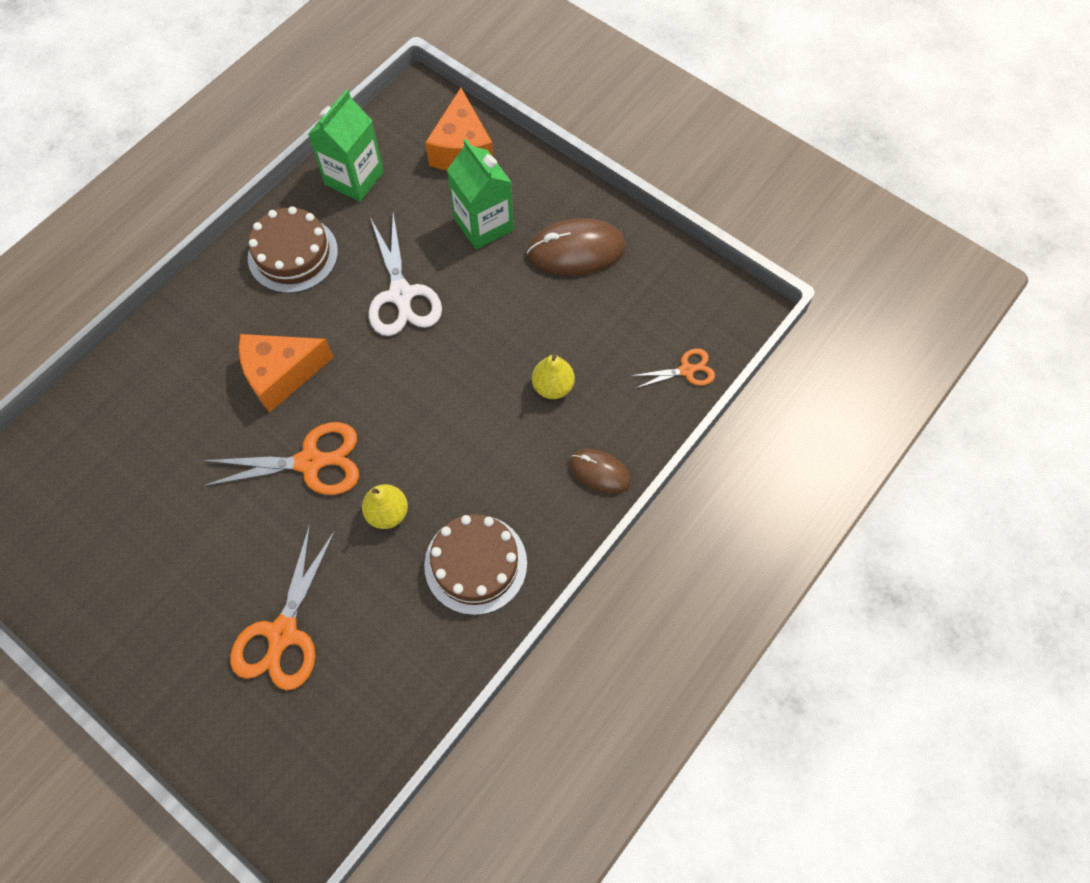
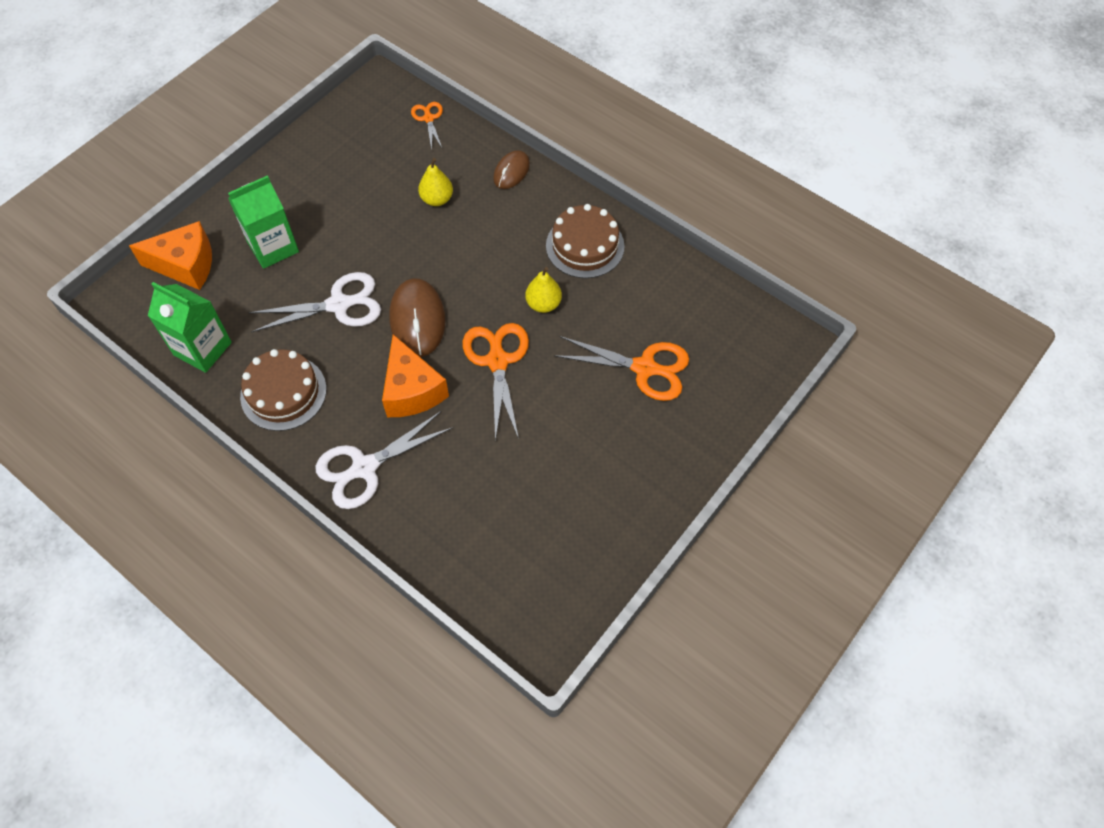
camera: 90 degrees left, 5 degrees down
(192, 335) = (364, 468): none -> white scissors
(576, 250) = (310, 183): brown mouse -> brown mouse (417, 319)

